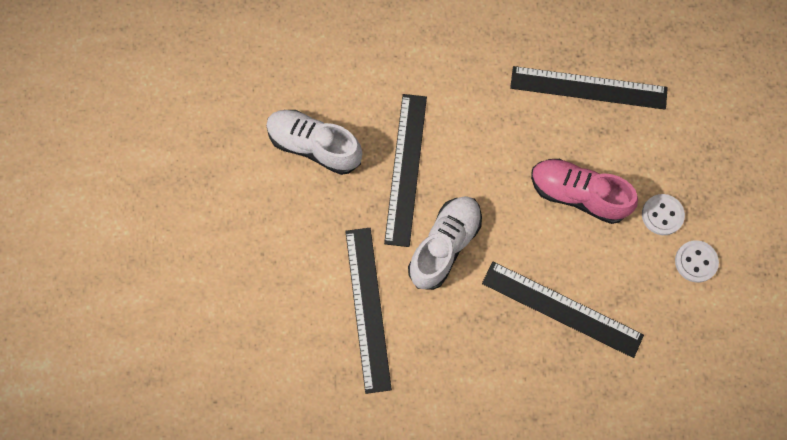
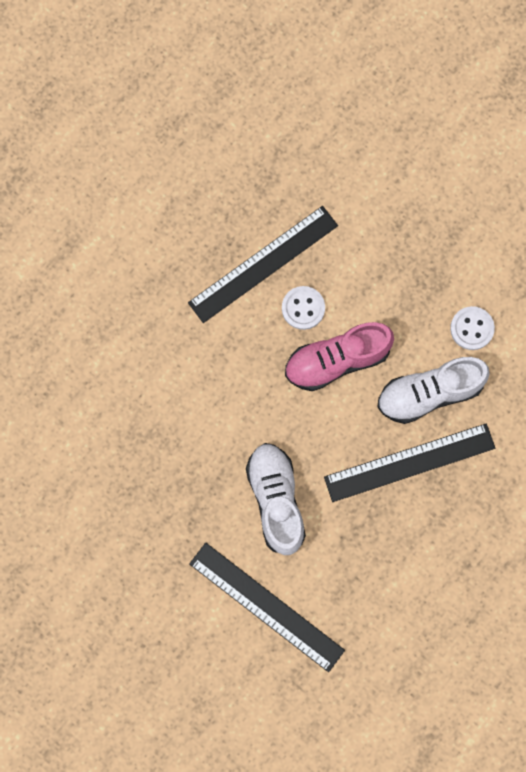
camera: 45 degrees left, 5 degrees up
(314, 146) = (96, 520): white shoe -> white shoe (429, 393)
(405, 169) = (186, 468): black ruler -> none
(662, 215) = (414, 315): white button -> white button (303, 308)

